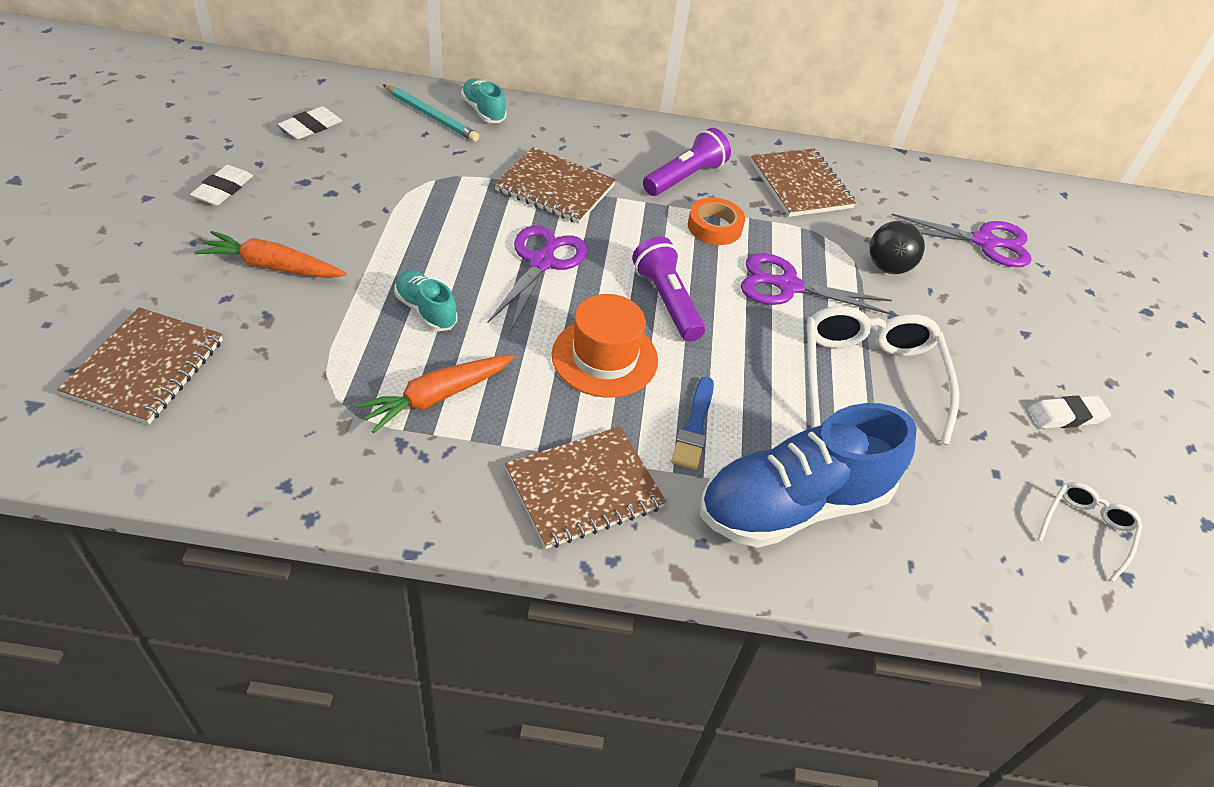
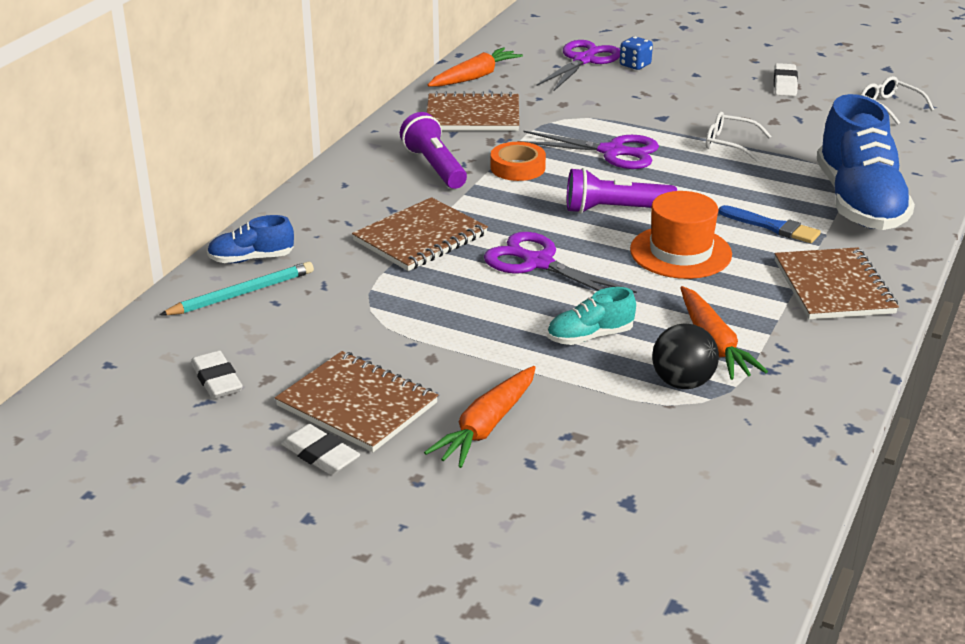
camera: 65 degrees left, 15 degrees down
(146, 368) = (632, 522): brown notebook -> brown notebook (357, 404)
(483, 111) = (251, 259): turquoise shoe -> blue shoe
(788, 286) = (612, 152): purple scissors -> purple scissors turned 105 degrees counterclockwise
(868, 375) = (728, 143): white glasses -> white glasses, size x0.52
(883, 175) = (474, 77): none -> orange carrot
(888, 267) = (602, 105): black ball -> black ball (682, 383)
(1006, 282) = (635, 65): none -> blue dice

